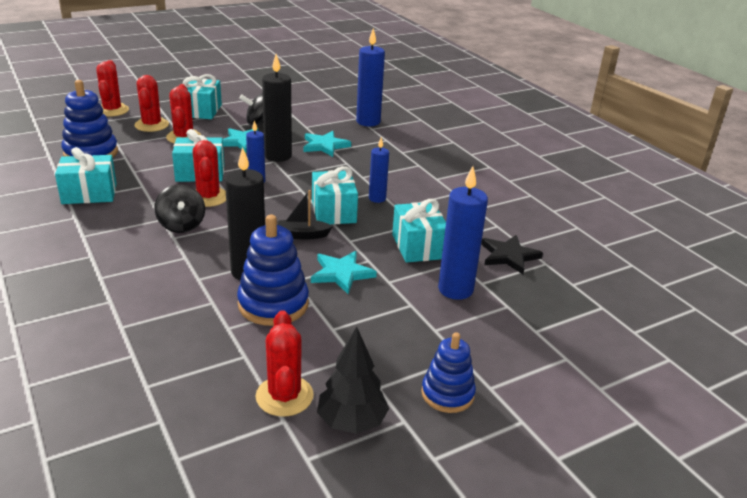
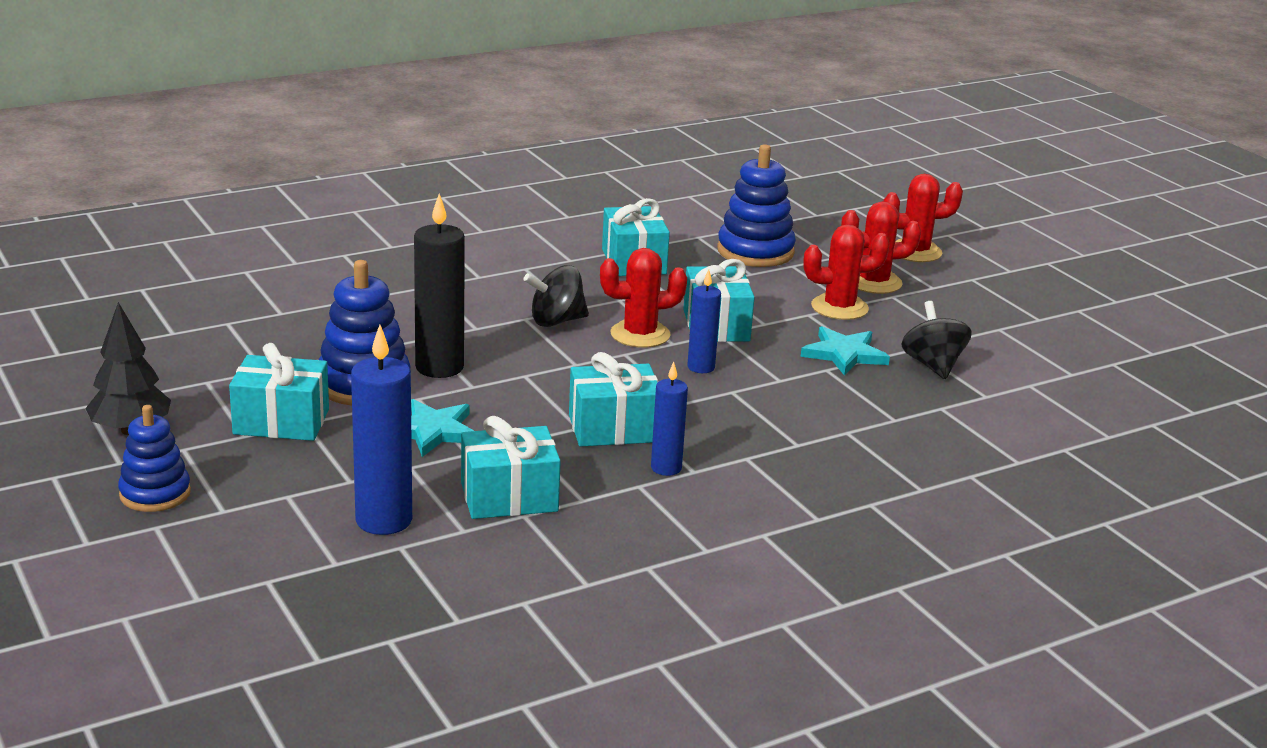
camera: 90 degrees right, 5 degrees down
(202, 111) = (956, 316): turquoise gift -> turquoise gift (281, 422)
(278, 156) = (800, 383): black candle -> none
(284, 396) = (187, 393): red cactus -> none
(302, 235) = (537, 403): black boat -> none
(325, 146) = (862, 425): turquoise star -> none
(368, 122) = (1002, 472): blue candle -> none
(509, 256) = (481, 583): black star -> none

